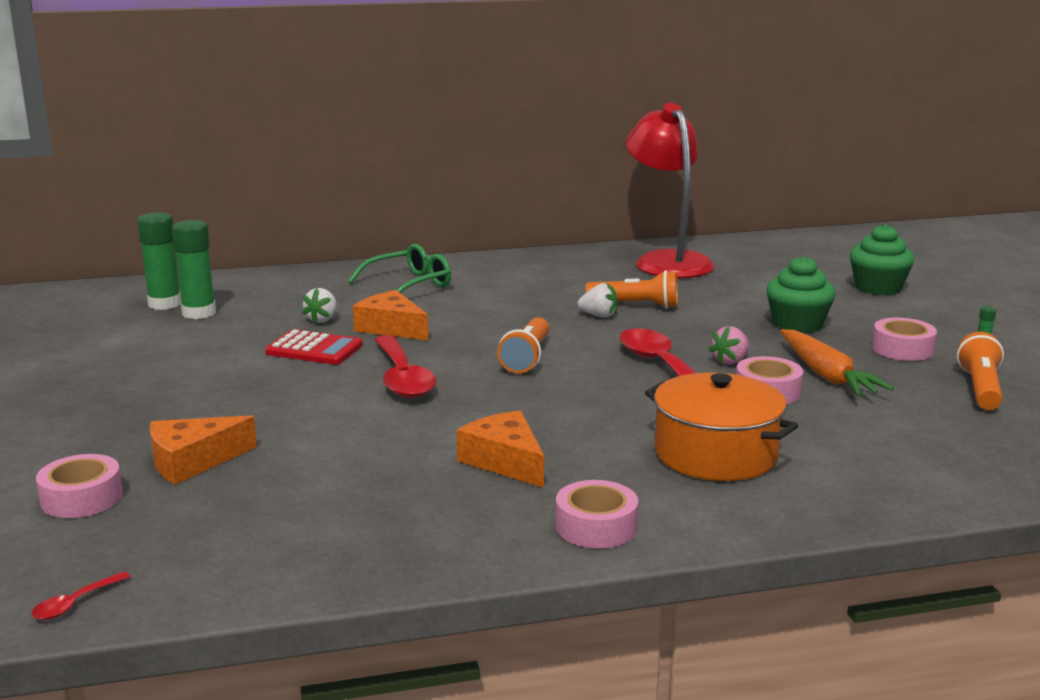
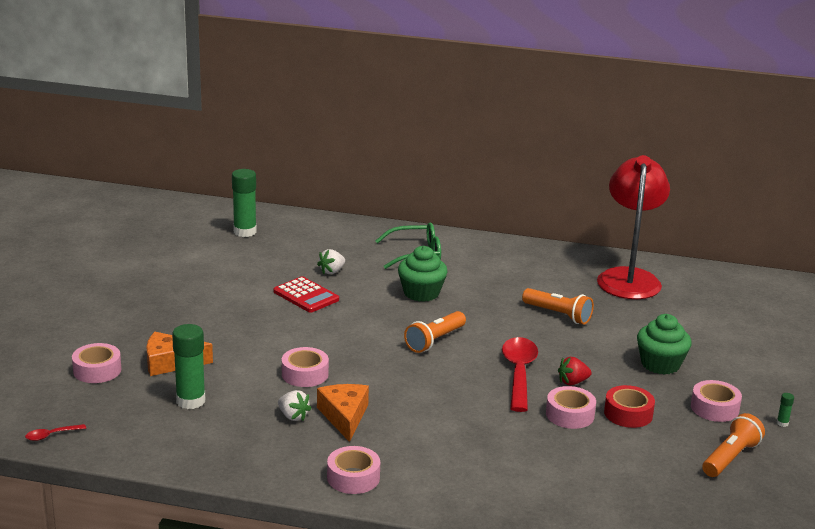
camera: 25 degrees right, 5 degrees up
(199, 313) = (259, 245): green glue stick -> green glue stick (190, 401)
(391, 328) = (369, 290): orange cheese -> none
(401, 429) = (305, 374): none -> pink tape
(402, 378) = (340, 334): red spoon -> none
(599, 316) = (521, 317): white strawberry -> white strawberry (293, 416)
(716, 454) = (479, 451): orange pot -> none
(730, 361) = (572, 382): pink strawberry -> red strawberry
(826, 375) = (628, 414): orange carrot -> red tape
(878, 288) = (769, 347): green cupcake -> green cupcake (421, 293)

